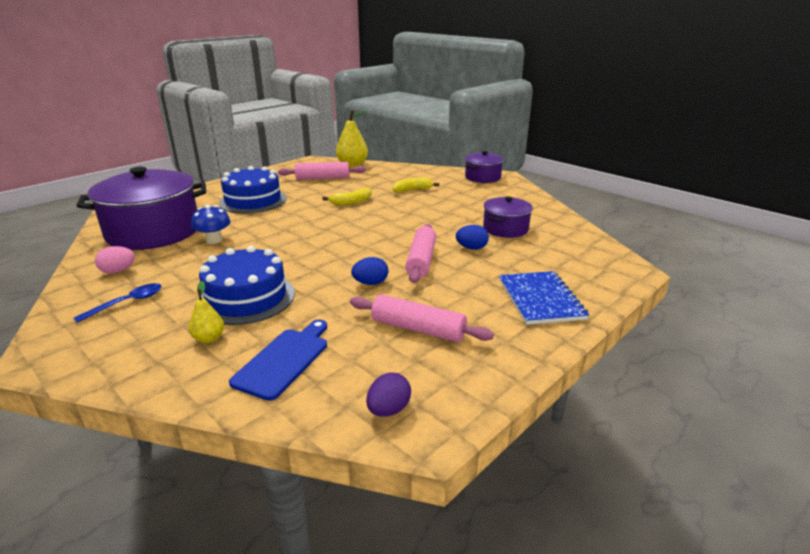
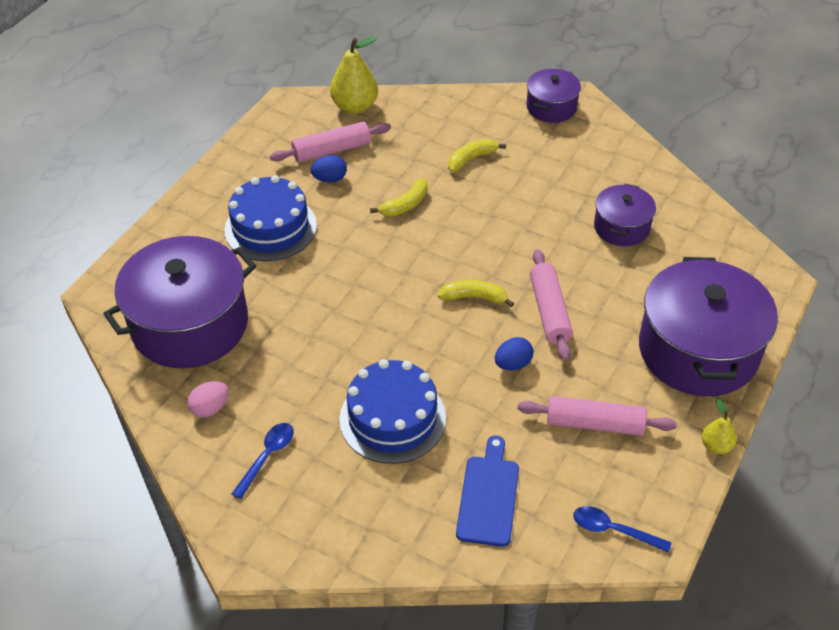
camera: 15 degrees left, 20 degrees up
(209, 338) = (396, 486): yellow pear -> yellow pear (716, 446)
(214, 240) = (281, 325): blue mushroom -> none
(366, 246) = (474, 297): none -> yellow banana
(388, 410) = (613, 530): purple egg -> blue spoon
(471, 248) = (596, 275): blue egg -> blue egg (330, 179)
(540, 299) = (698, 350): blue notebook -> purple pot

